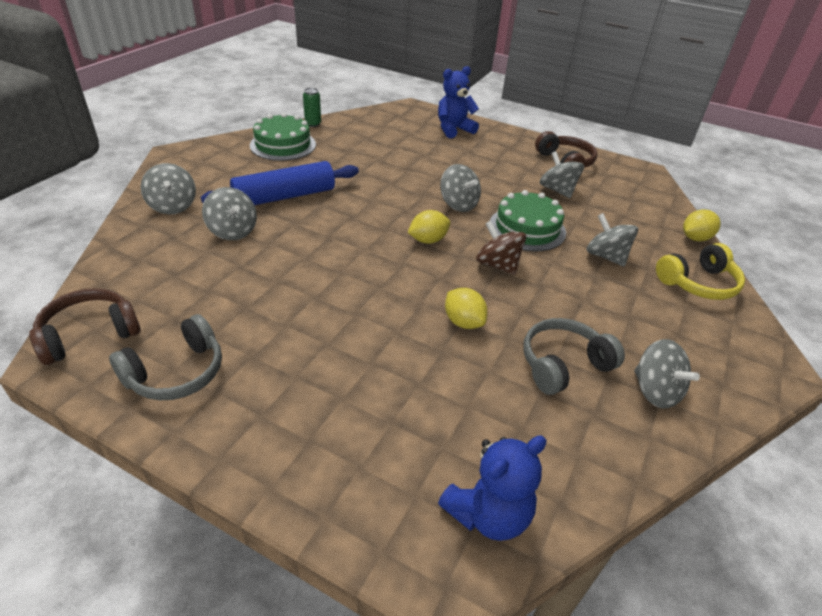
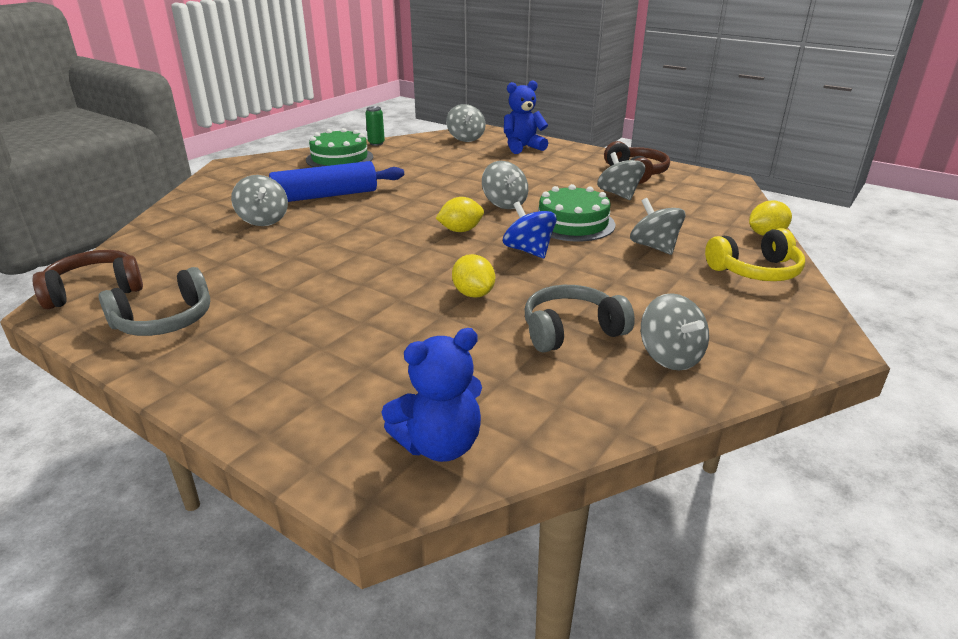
camera: 10 degrees right, 10 degrees down
(173, 206) = (213, 201): grey spinning top -> grey spinning top (466, 138)
(497, 265) = (528, 251): brown spinning top -> blue spinning top

